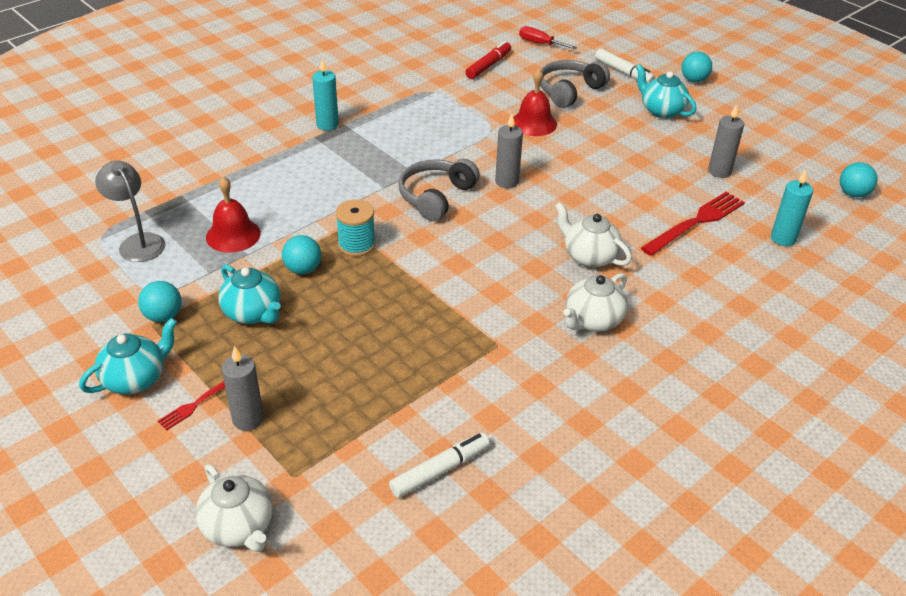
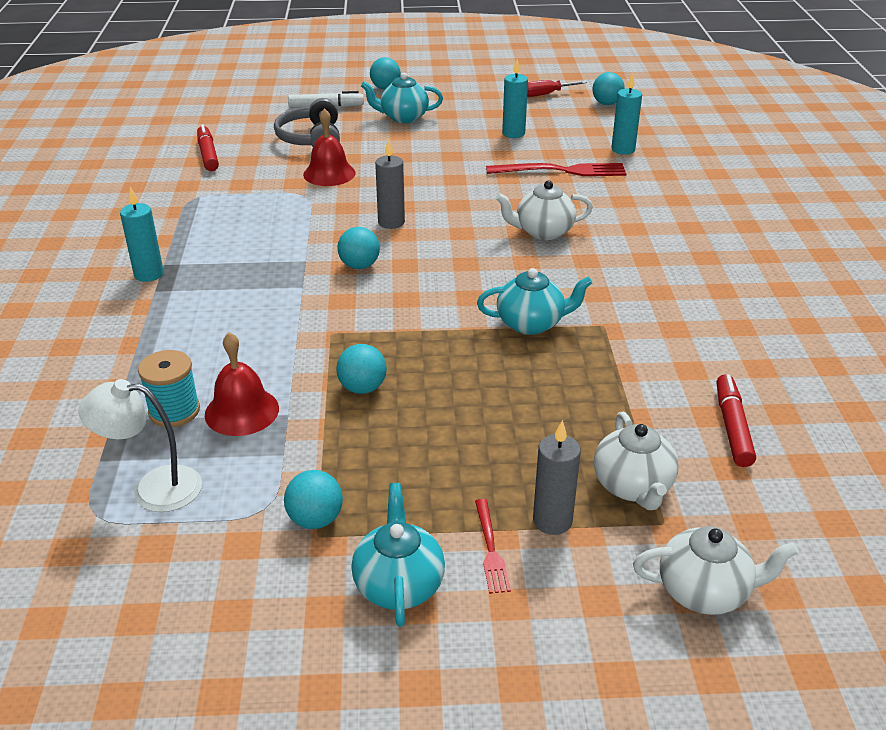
camera: 50 degrees left, 5 degrees down
(138, 242) = (153, 488): grey lamp -> white lamp
(253, 313) = (391, 450): turquoise teapot -> turquoise teapot (531, 323)
(356, 245) = (368, 339): turquoise spool -> turquoise spool (174, 411)
(436, 197) = (359, 266): grey headphones -> turquoise ball
(440, 470) = (732, 427): white marker -> red marker
(540, 44) = (220, 119): red screwdriver -> red screwdriver (546, 94)
(592, 320) = (624, 267): white teapot -> white teapot (633, 487)
(696, 222) = (561, 171): red fork -> red fork turned 90 degrees clockwise
(719, 171) = (513, 133): grey candle -> turquoise candle

